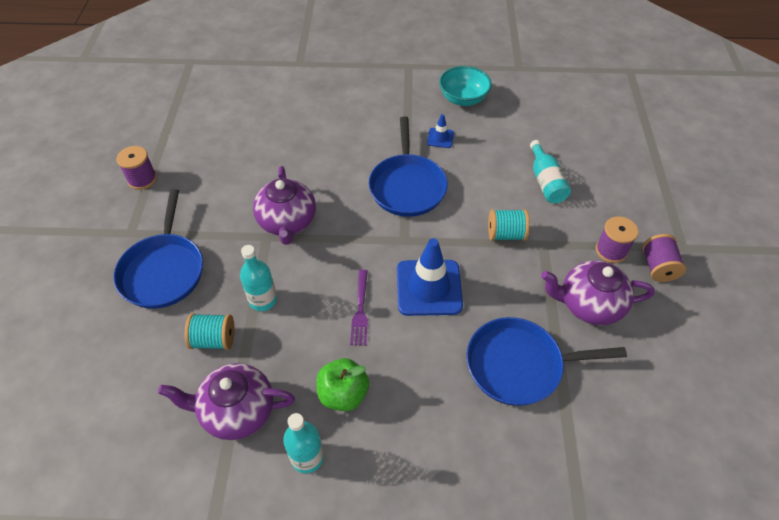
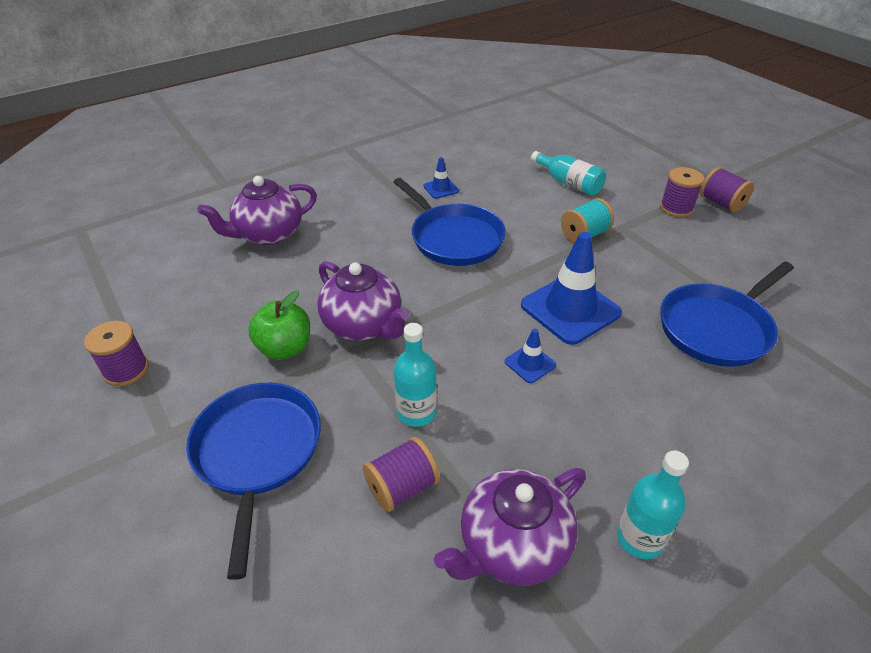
camera: 35 degrees left, 10 degrees down
(163, 271) = (257, 452): blue pan -> blue pan turned 150 degrees counterclockwise
(214, 340) = (402, 487): turquoise spool -> purple spool
(343, 394) = (602, 450): green apple -> green apple (285, 348)
(360, 310) = (530, 363): purple fork -> blue traffic cone
(463, 99) = (427, 152): turquoise bowl -> none
(589, 305) = (709, 253): purple teapot -> purple teapot (268, 234)

